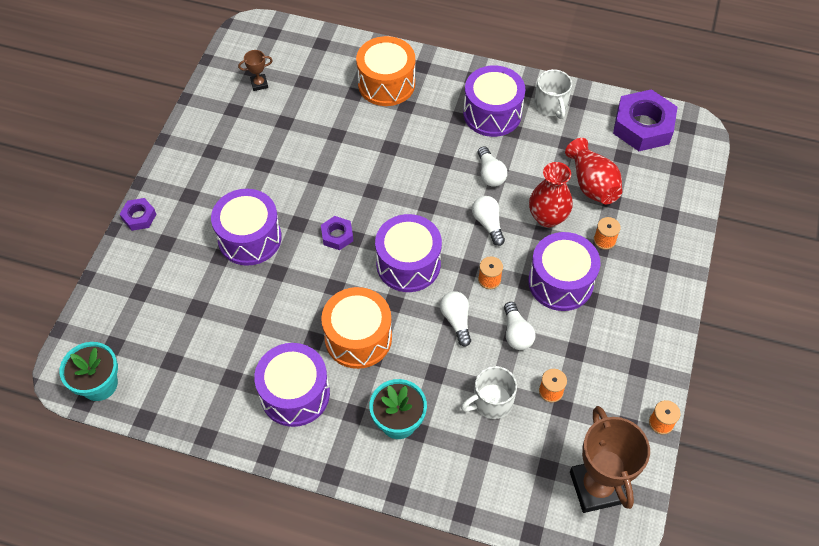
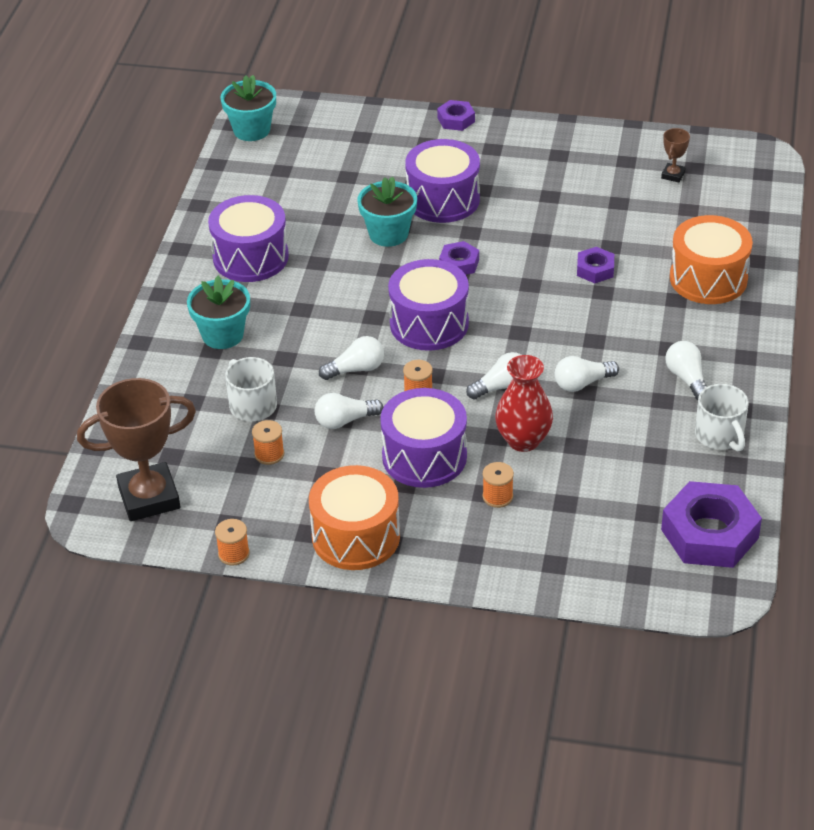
camera: 85 degrees right, 15 degrees down
(259, 84) = (673, 175): brown trophy -> brown trophy turned 45 degrees clockwise
(287, 282) = (388, 234): none -> turquoise flower pot
(358, 338) = (324, 294): orange drum -> orange drum (356, 536)
(363, 148) = (595, 269): none -> purple nut
(492, 113) = (687, 378): purple drum -> white light bulb
(551, 105) = (720, 435): white mug -> white mug turned 90 degrees counterclockwise
(592, 184) = (589, 482): red vase -> none

